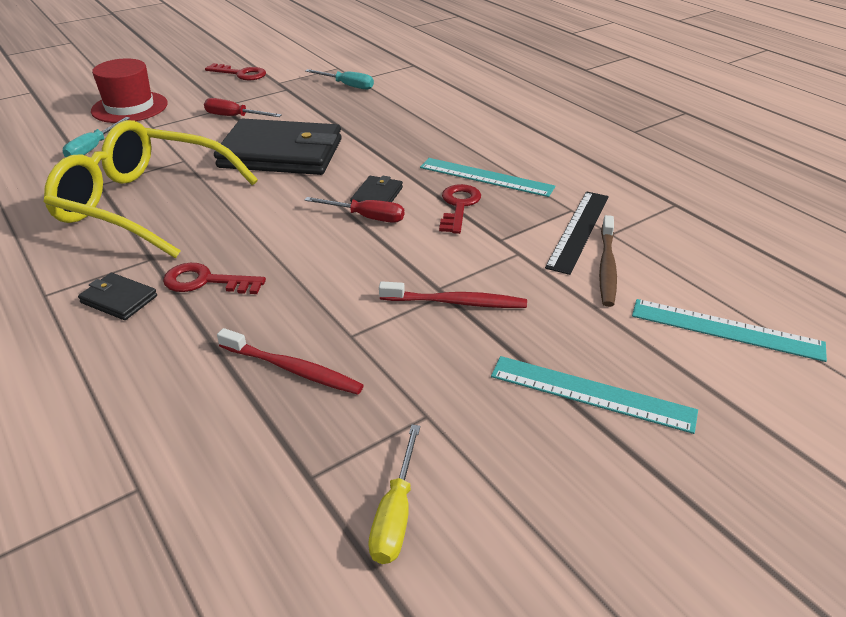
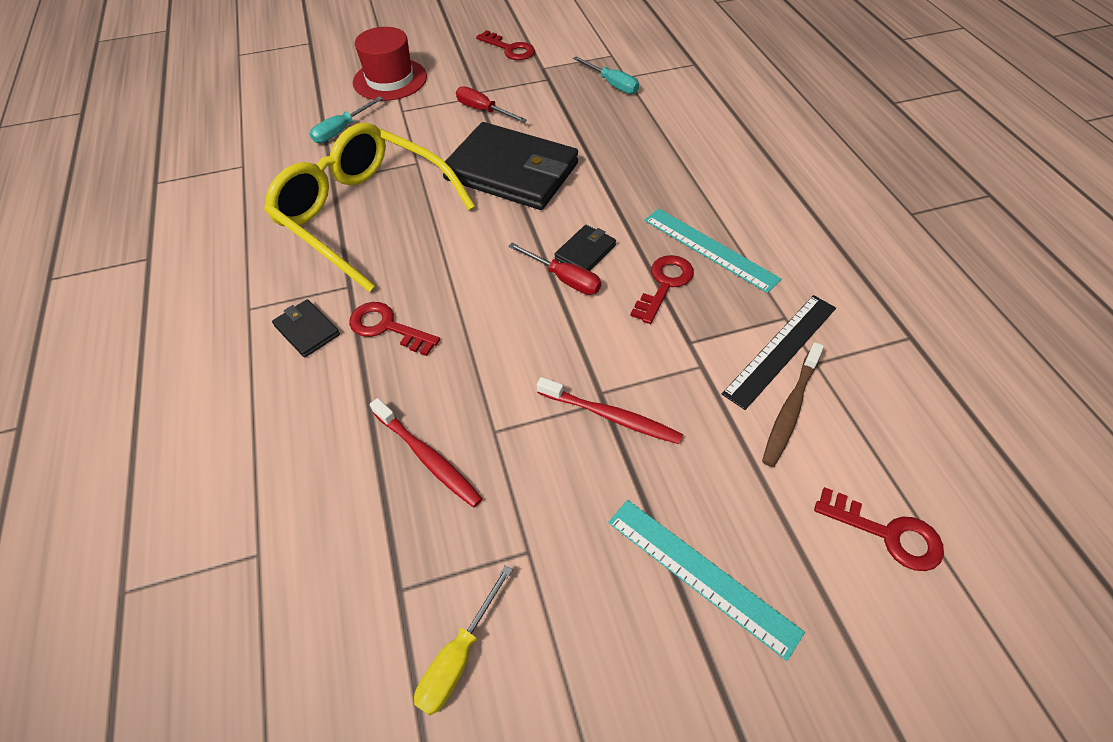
camera: 20 degrees right, 15 degrees up
(726, 329) = (887, 534): turquoise ruler -> red key

